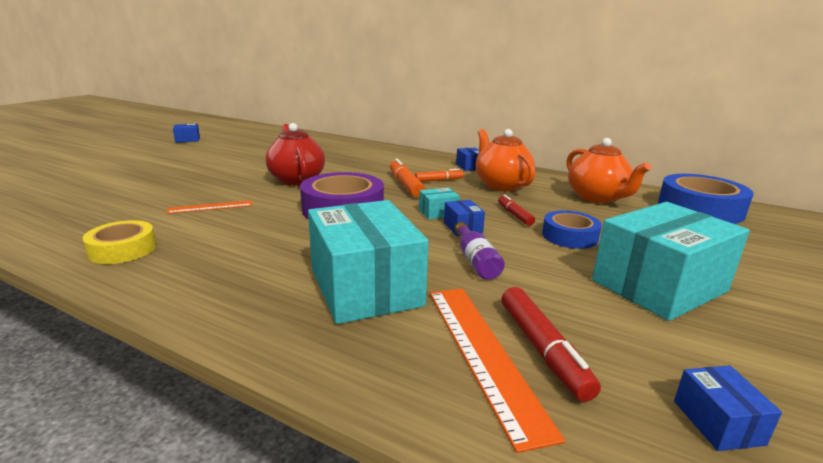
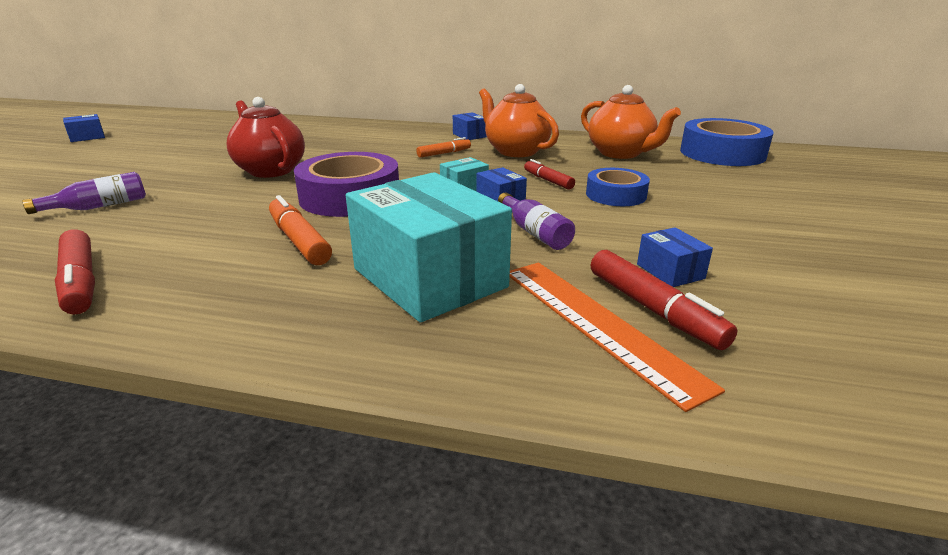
camera: 15 degrees left, 5 degrees up
(122, 249) = (80, 282): yellow tape -> red marker
(165, 194) = (99, 206): none -> purple bottle
(210, 207) = (174, 215): orange ruler -> none
(405, 185) = (408, 162): orange marker -> orange marker (299, 240)
(659, 286) = (726, 231): turquoise box -> none
(718, 422) = (843, 345): blue box -> blue box (670, 271)

